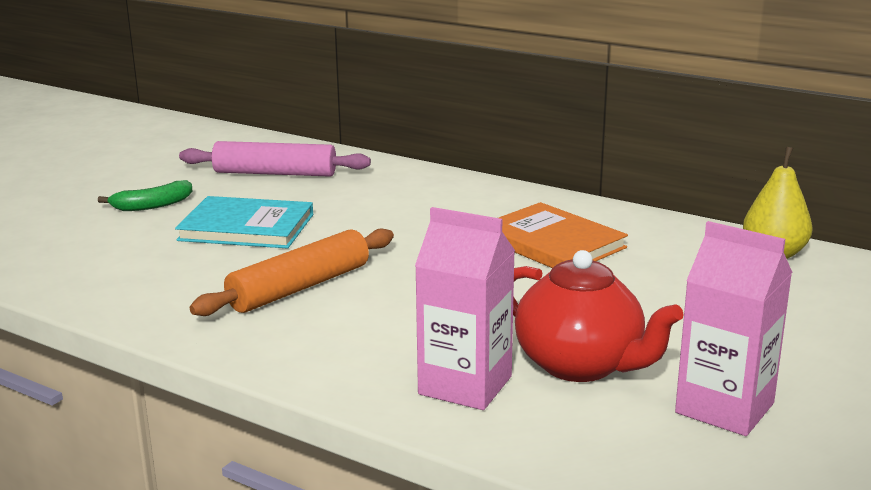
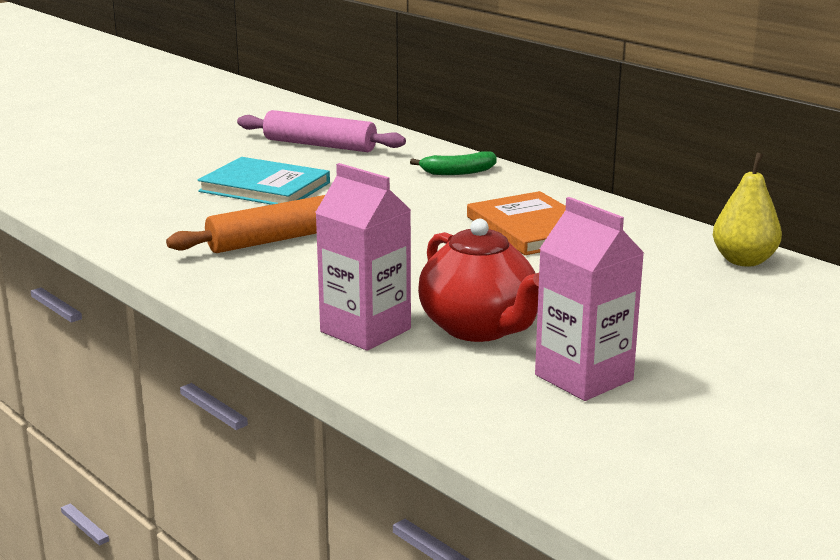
camera: 15 degrees right, 0 degrees up
(152, 205) = (196, 161): green banana -> green banana (458, 172)

